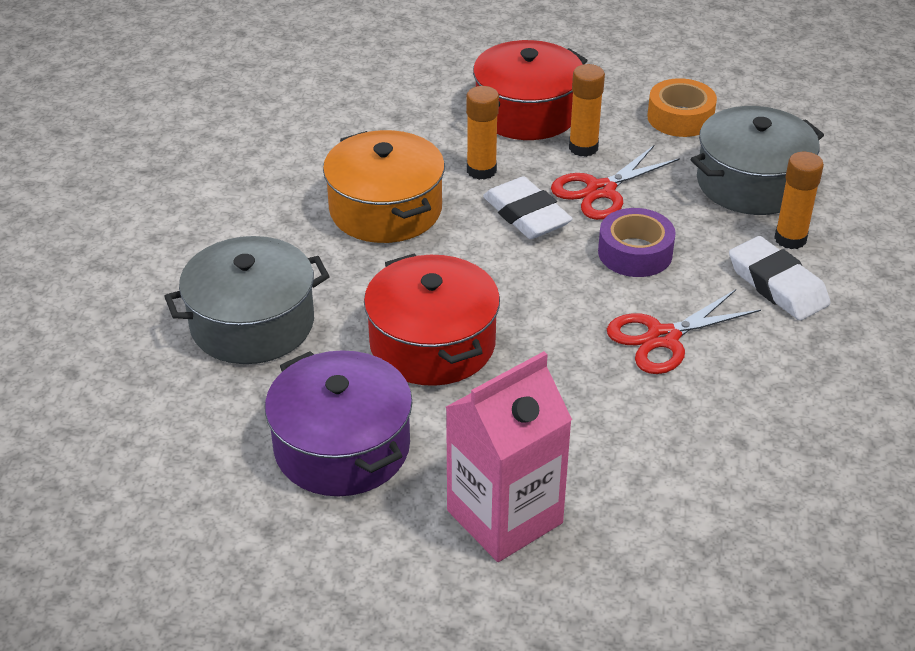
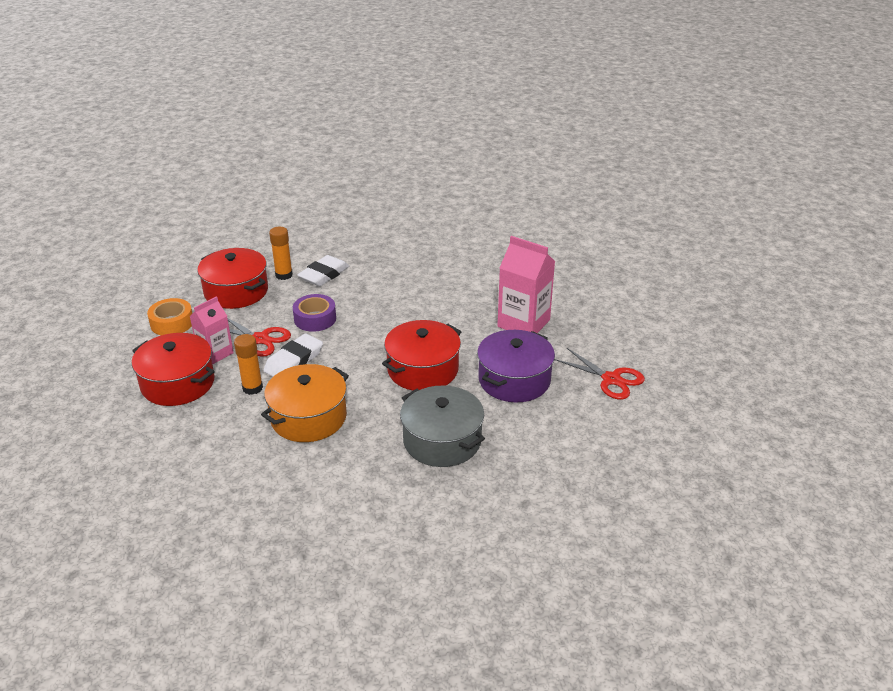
camera: 110 degrees left, 5 degrees down
(583, 148) = (215, 353): orange glue stick -> pink carton
(662, 338) = (380, 301): red scissors -> red scissors (611, 379)
(751, 183) = (236, 291): grey pot -> red pot

